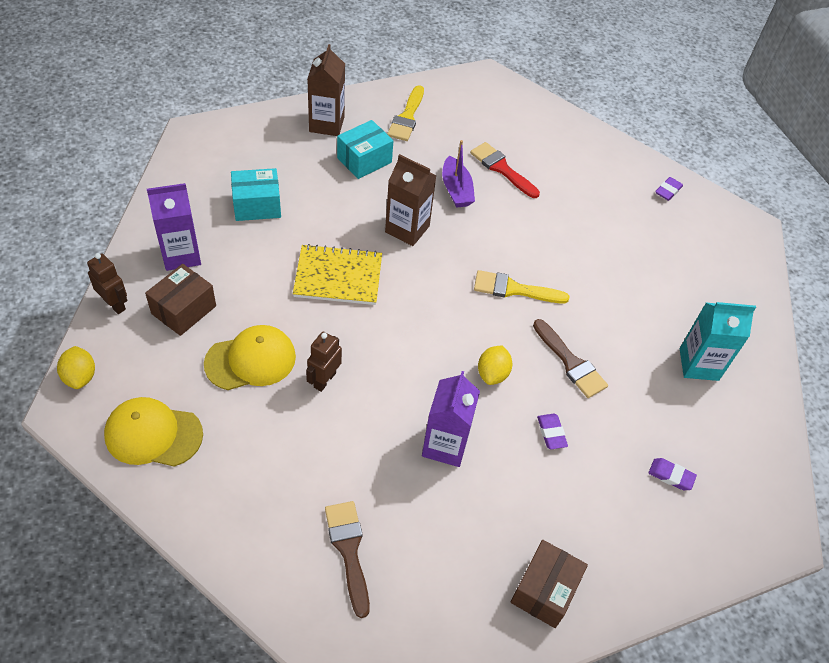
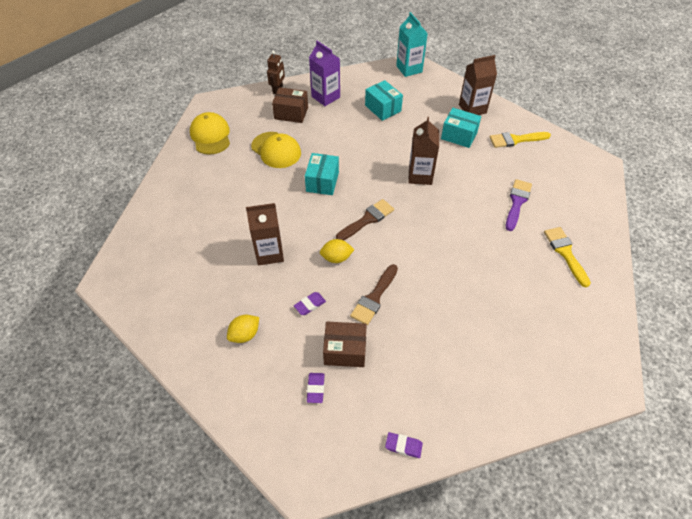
camera: 70 degrees right, 0 degrees up
(80, 376) = (229, 98): yellow lemon -> yellow lemon (245, 334)
(324, 380) = (282, 183): brown robot -> none
(338, 277) = (358, 160): yellow notebook -> none
(348, 550) = (180, 236): brown brush -> brown brush (367, 219)
(352, 332) = (322, 182): none -> turquoise box
(445, 445) = (269, 253): purple carton -> brown carton
(456, 190) = (475, 186): purple boat -> none
(501, 169) = (517, 202): red brush -> purple brush
(514, 289) = (413, 245): yellow brush -> yellow brush (565, 253)
(544, 590) = (193, 338): brown box -> brown box (345, 350)
(668, 191) = (594, 310): purple eraser -> purple eraser (403, 446)
(698, 364) = (429, 381): turquoise carton -> turquoise carton (409, 69)

